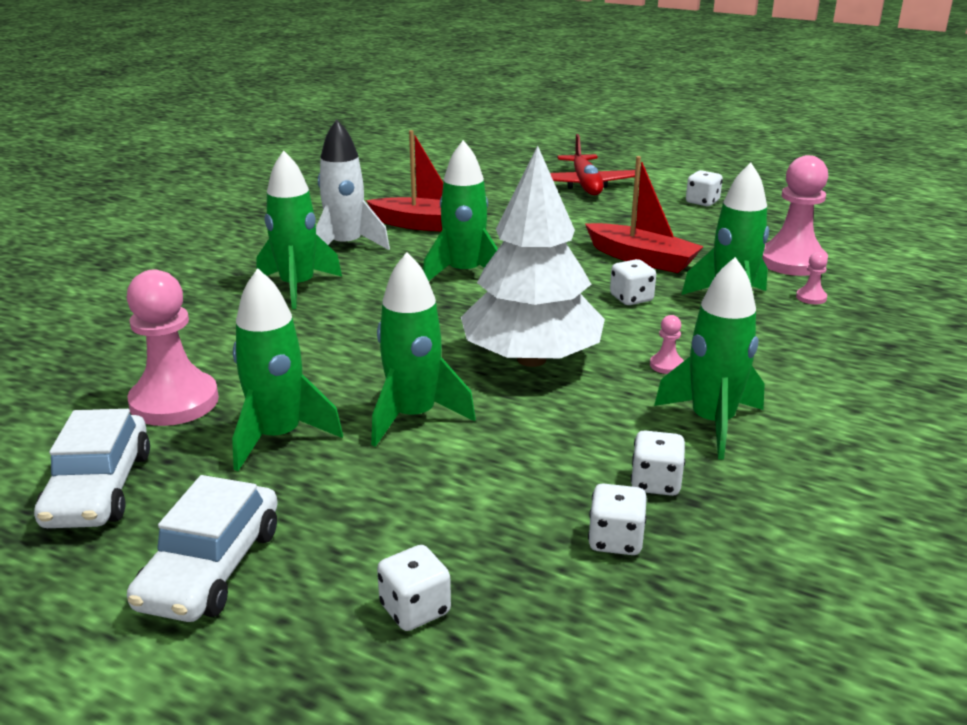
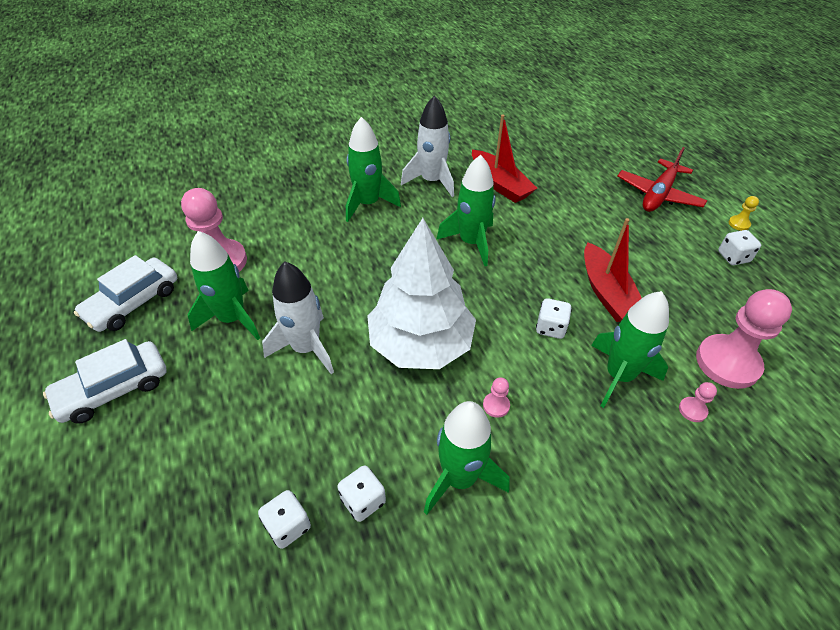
camera: 40 degrees right, 20 degrees up
(413, 416) = (306, 348): green rocket -> white rocket
(415, 609) = (150, 489): white dice -> none
(676, 182) = (739, 224): none -> yellow pawn

